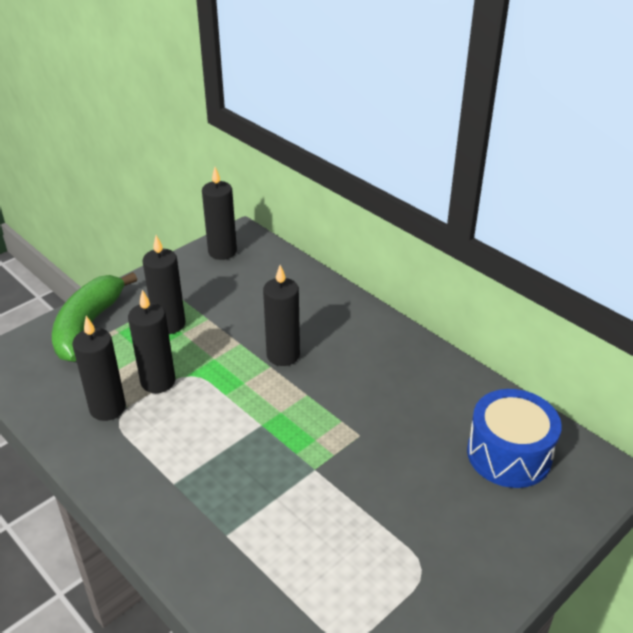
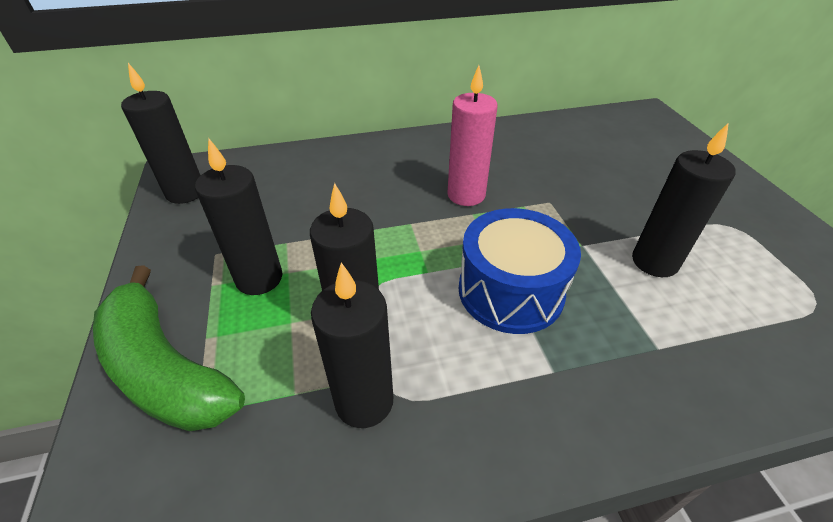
camera: 60 degrees left, 5 degrees up
(283, 355) = (402, 209): black candle -> black candle (654, 262)
(328, 382) = (466, 195): none -> pink candle
(509, 454) = (612, 140): blue drum -> blue drum (510, 291)

